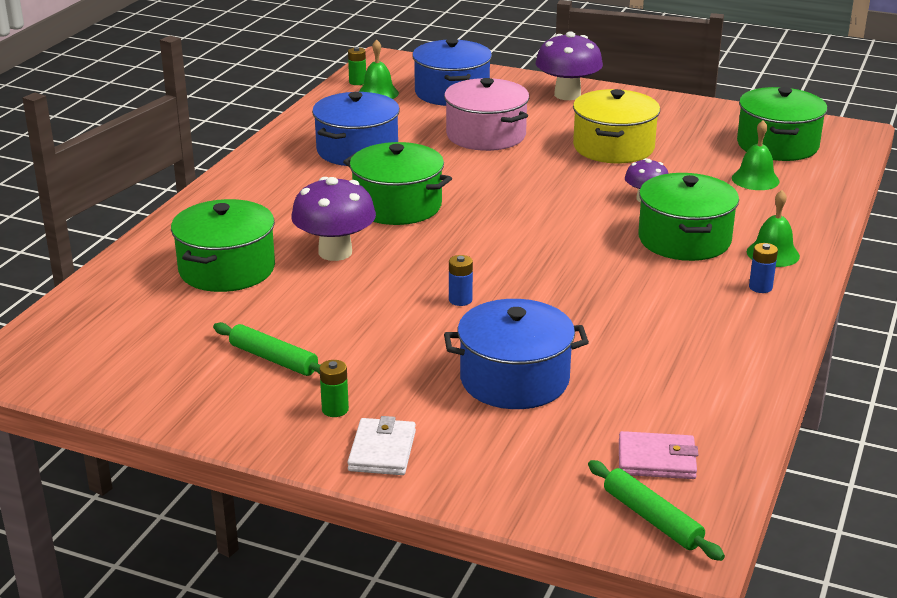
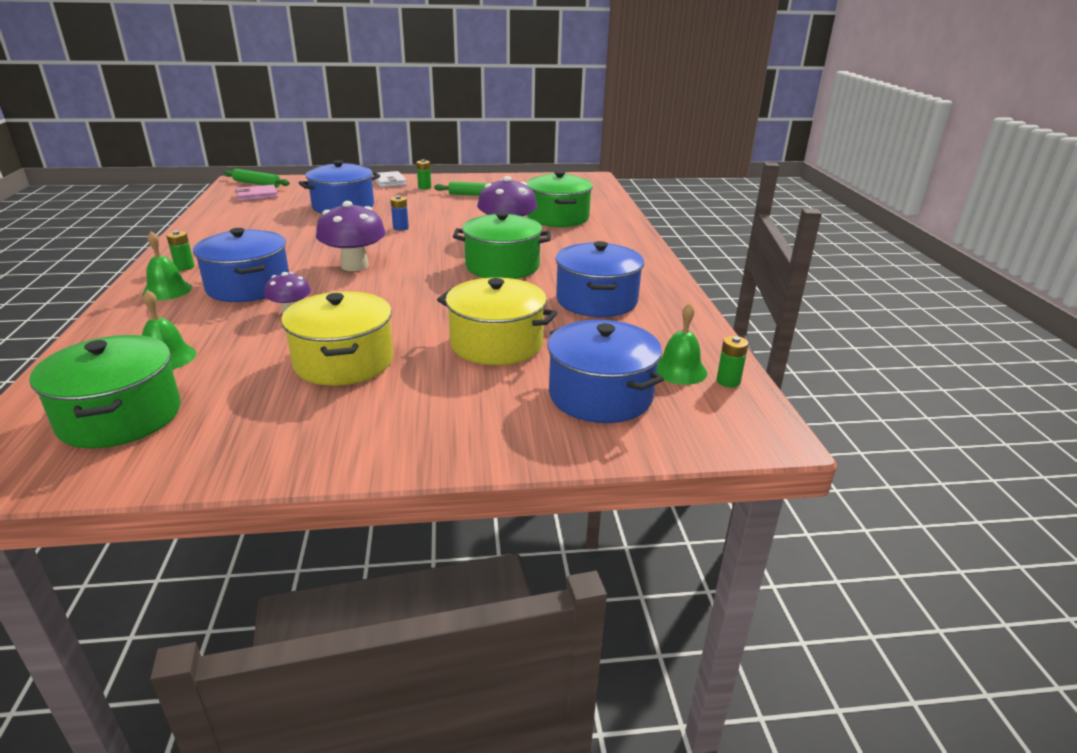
camera: 150 degrees right, 0 degrees up
(486, 135) = (496, 344): pink pot -> yellow pot
(567, 95) = (448, 435): purple mushroom -> purple mushroom (354, 266)
(684, 240) = (248, 286): green pot -> blue pot
(760, 287) = (184, 267): blue battery -> green battery

